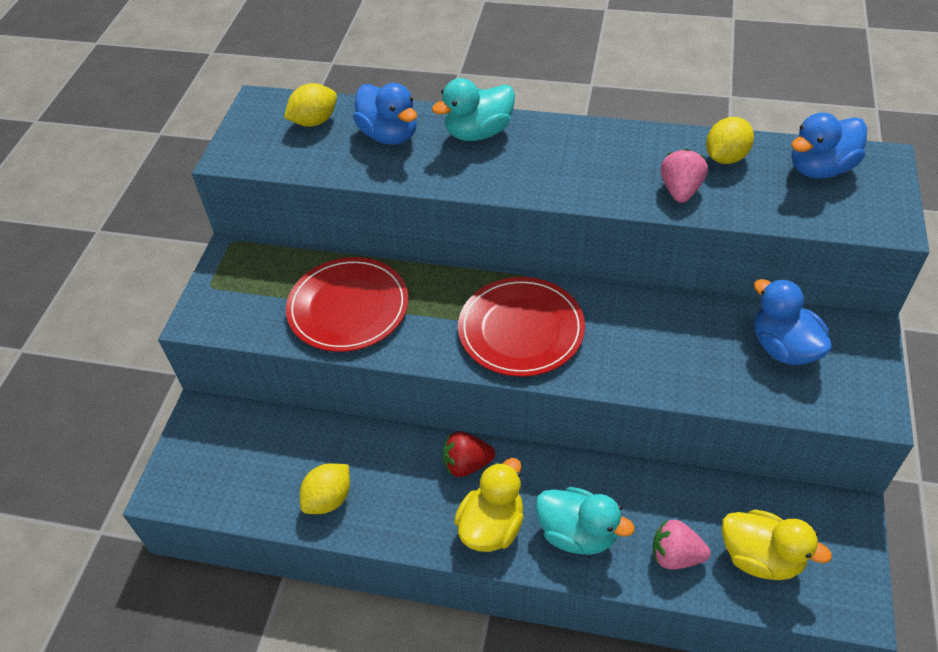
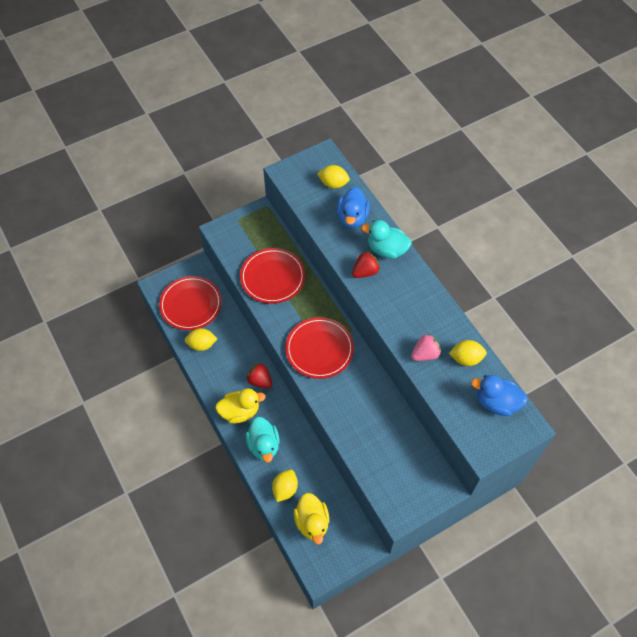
camera: 45 degrees right, 10 degrees up
(247, 466) = (191, 304): none -> red plate
(487, 172) = (365, 272): none -> red strawberry
(675, 556) = (285, 489): pink strawberry -> yellow lemon
(783, 347) = (403, 458): blue duck -> none

